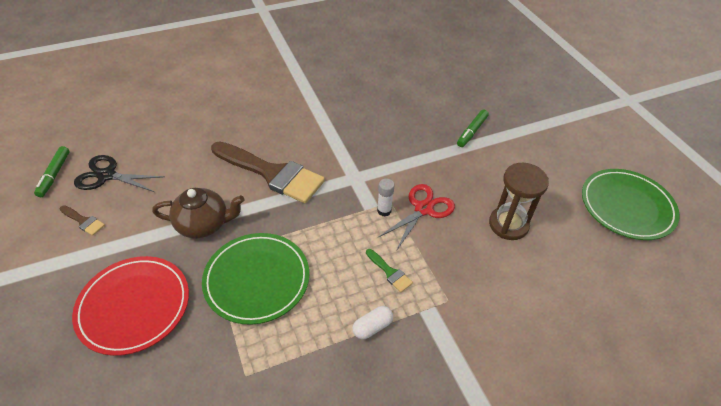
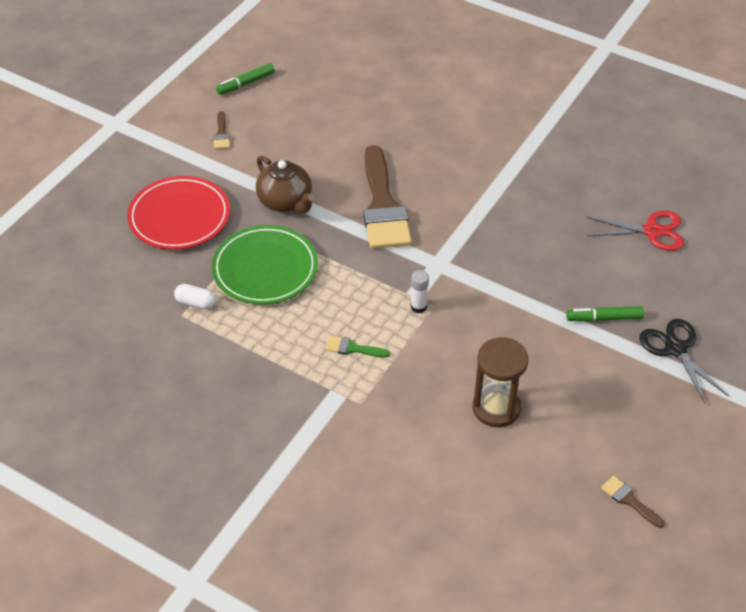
camera: 55 degrees right, 0 degrees up
(107, 175) = (275, 111): black scissors -> black scissors (675, 349)
(372, 327) = (287, 366): white capsule -> white capsule (196, 303)
(390, 272) = (352, 348): green brush -> green brush turned 90 degrees clockwise
(423, 209) = (450, 334): red scissors -> red scissors (652, 231)
(626, 206) = (629, 500): green plate -> brown brush

